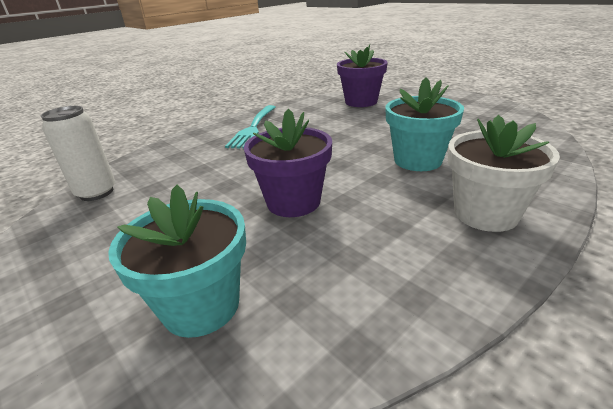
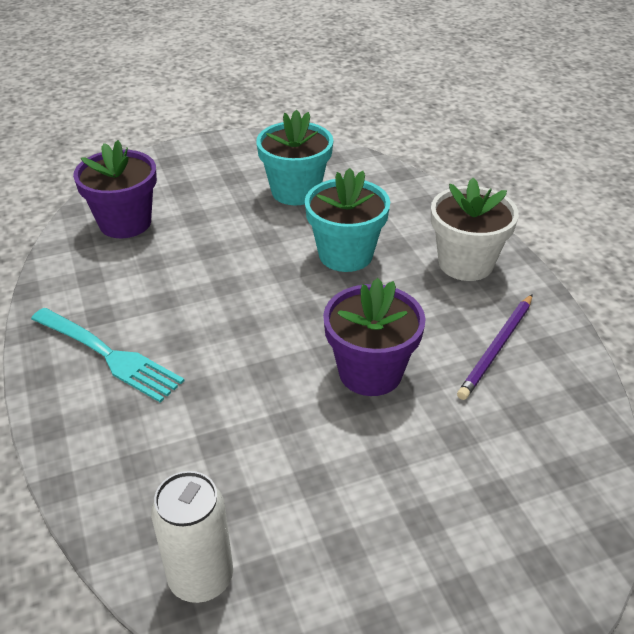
camera: 70 degrees left, 10 degrees up
(201, 305) = (509, 476): turquoise flower pot -> turquoise flower pot (295, 191)
(377, 259) = (496, 348): none -> purple pencil

